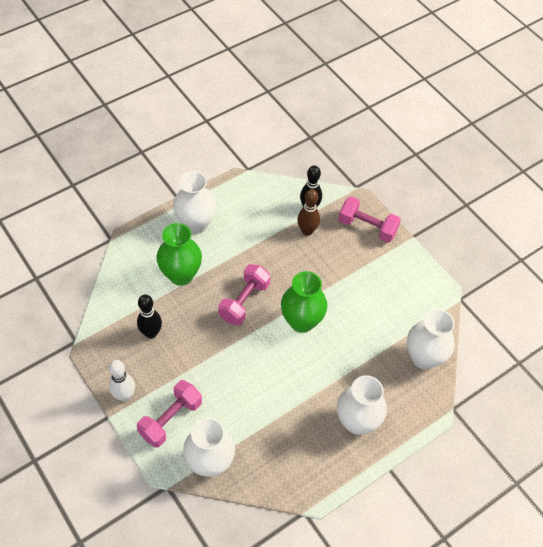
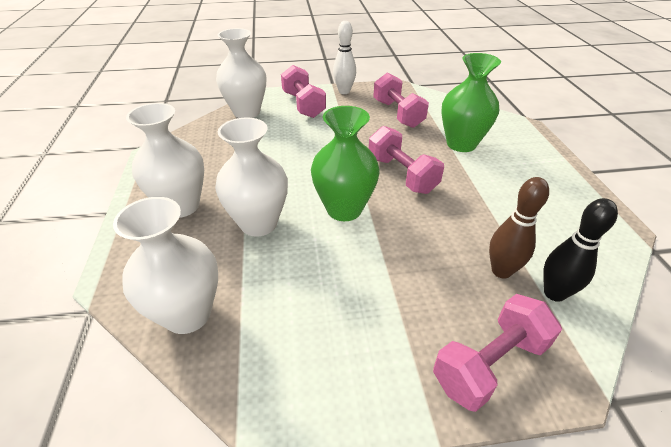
camera: 120 degrees right, 15 degrees down
(151, 333) = (397, 114): black bowling pin -> pink dumbbell
(196, 224) = (538, 171): white vase -> white vase (258, 223)

